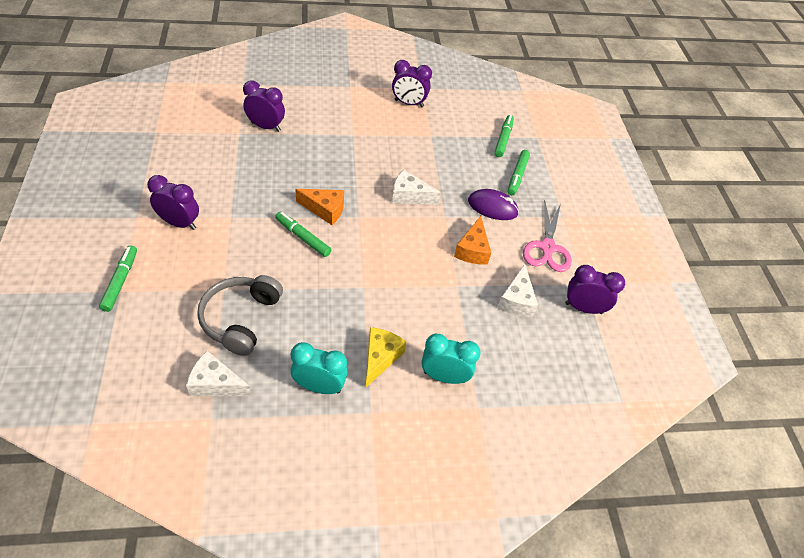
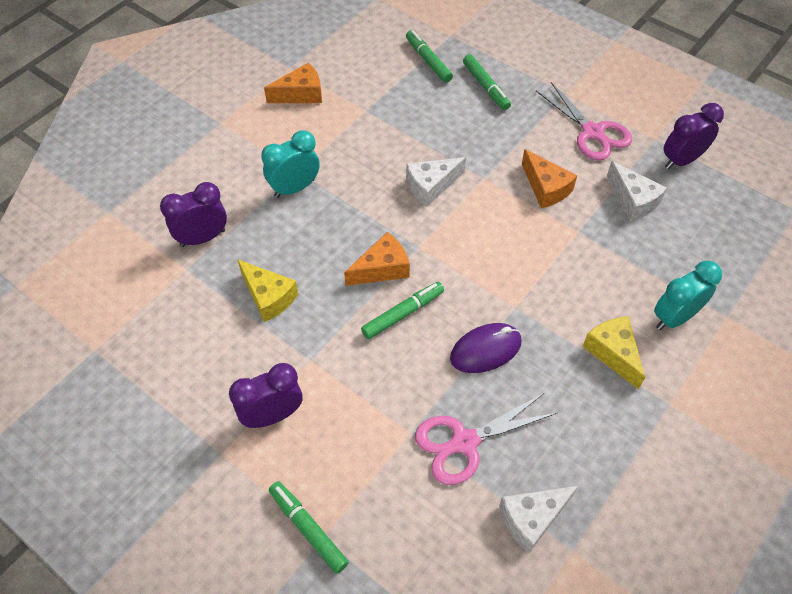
camera: 40 degrees left, 5 degrees up
(240, 319) = (465, 442): grey headphones -> pink scissors
(255, 175) = (268, 297): none -> yellow cheese
(302, 237) = (403, 313): green marker -> green marker turned 150 degrees clockwise
(319, 386) = (607, 427): turquoise clock -> turquoise clock (294, 188)
(409, 103) = (301, 94): purple clock -> orange cheese
(492, 207) = (507, 134): purple mouse -> purple mouse (485, 350)

